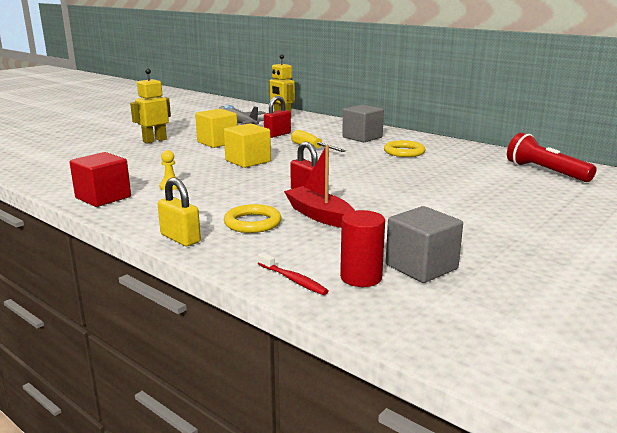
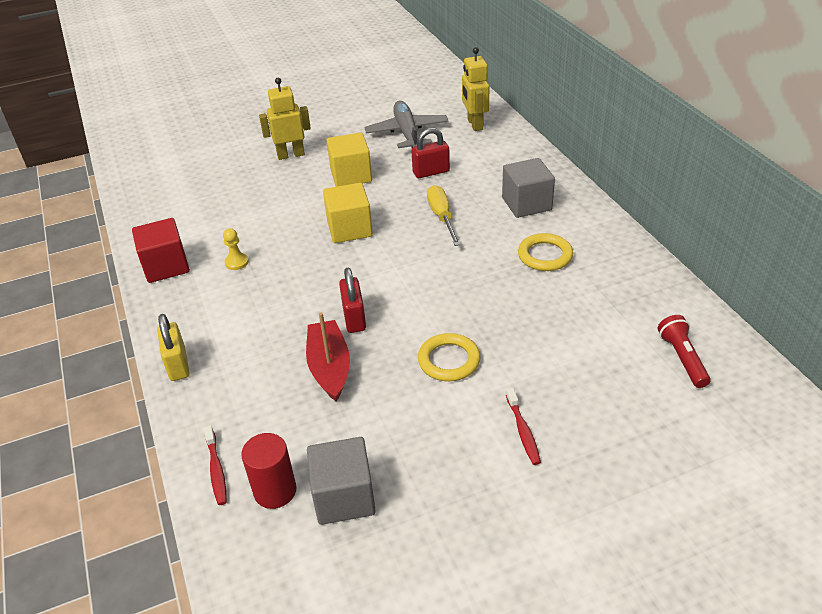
camera: 30 degrees right, 20 degrees up
(252, 223) = (258, 359): yellow ring -> yellow ring (449, 360)
(500, 213) = (523, 431): none -> red toothbrush
(545, 172) = (682, 358): red flashlight -> red flashlight, size x0.66

